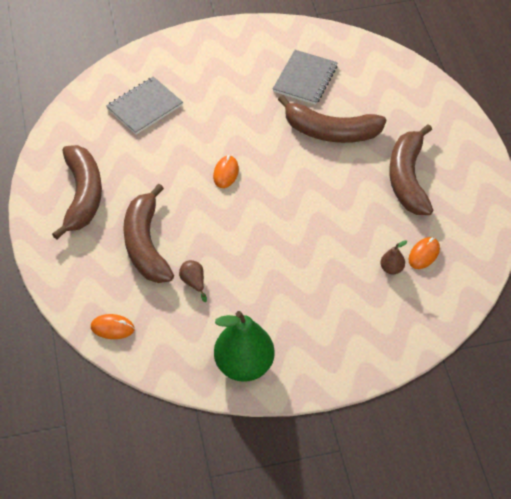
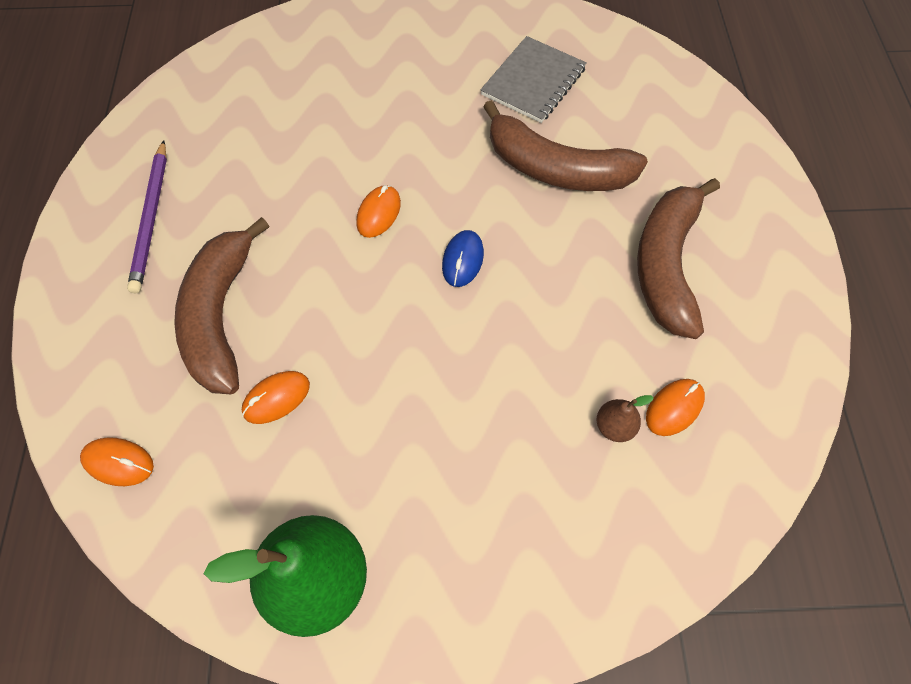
camera: 10 degrees right, 10 degrees up
(82, 196) = (151, 218): brown banana -> purple pencil
(144, 107) = (287, 93): grey notebook -> none
(193, 283) = (276, 398): brown pear -> orange mouse
(284, 193) = (463, 260): none -> blue mouse

